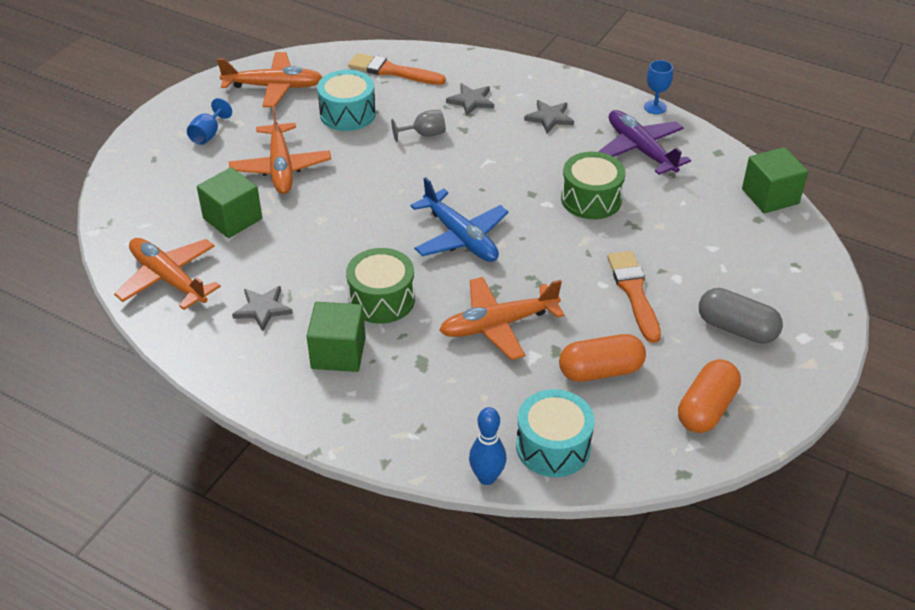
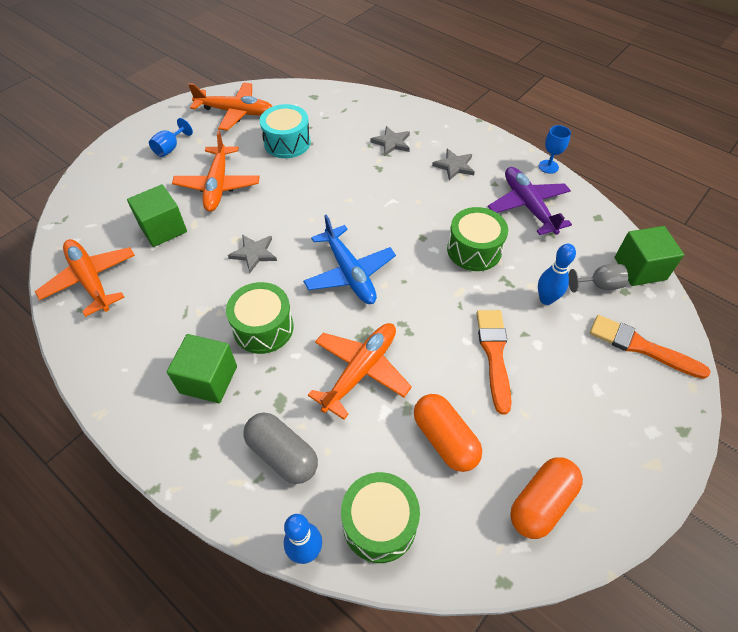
camera: 10 degrees right, 10 degrees up
(263, 309) = (158, 322): grey star -> grey star (254, 253)
(392, 71) = (334, 109): orange brush -> orange brush (641, 347)
(424, 134) = (345, 169): grey goblet -> grey goblet (599, 285)
(498, 325) = (360, 371): orange plane -> orange plane turned 135 degrees clockwise
(553, 446) = (379, 523): turquoise drum -> green drum
(600, 371) = (445, 439): orange capsule -> orange capsule turned 60 degrees clockwise
(677, 236) = (546, 299): none -> blue bowling pin
(736, 328) = (586, 411): grey capsule -> grey capsule (282, 454)

